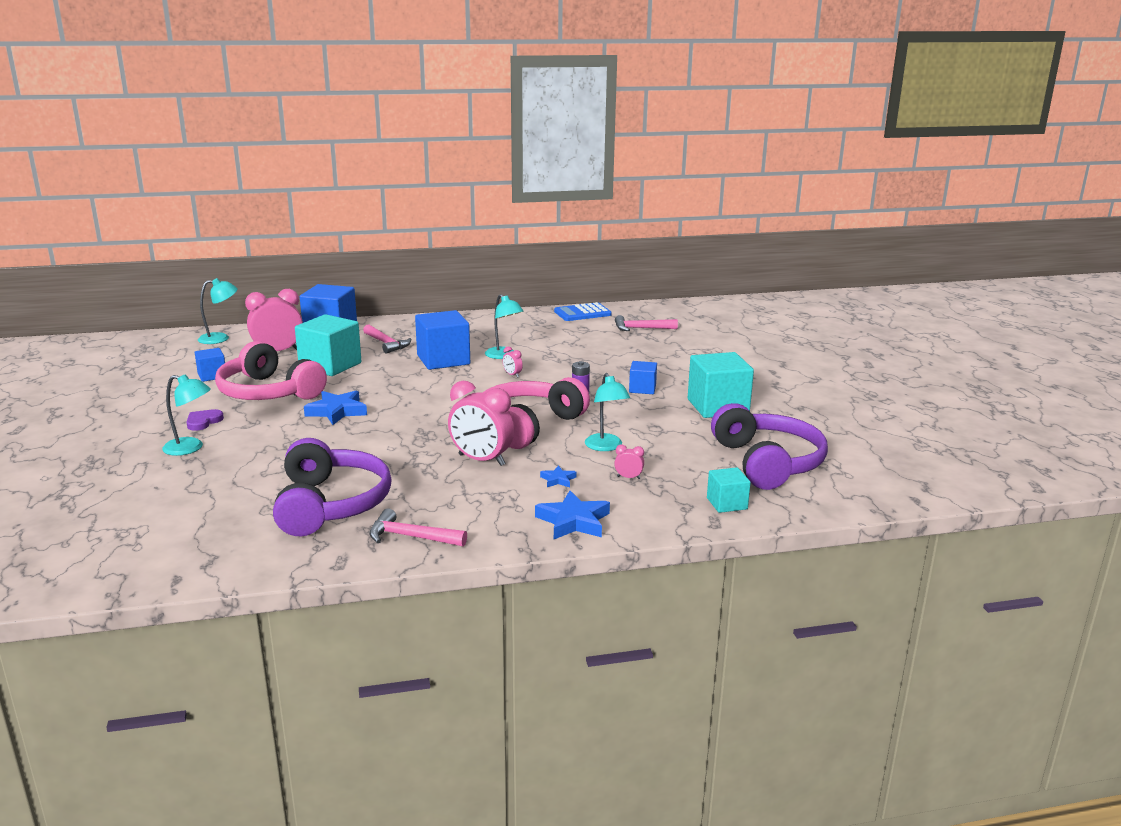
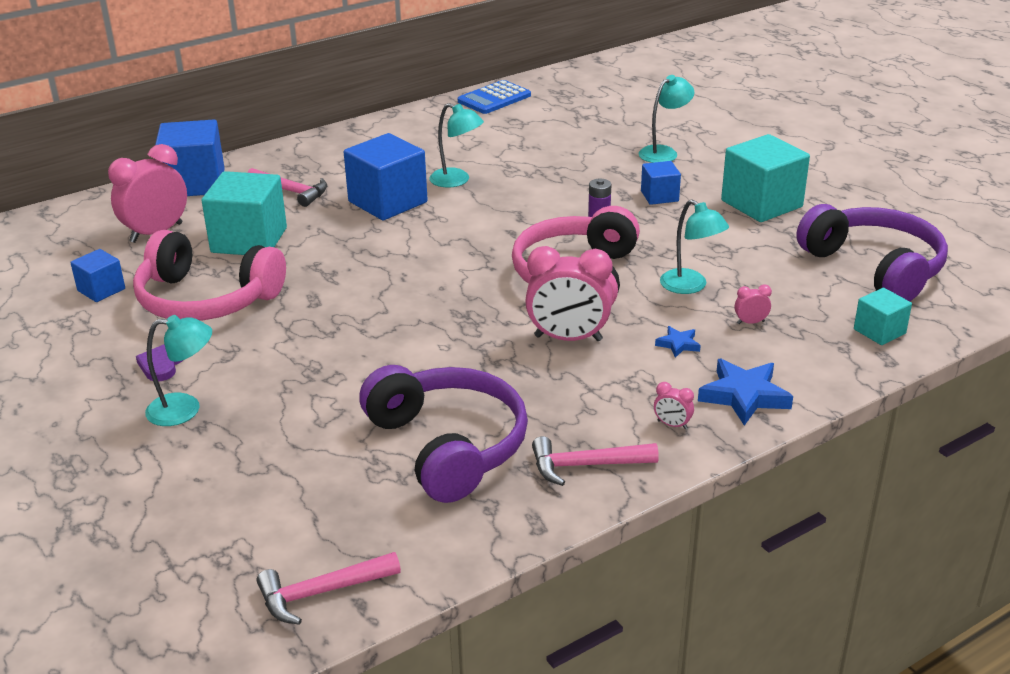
camera: 20 degrees left, 10 degrees up
(220, 338) = (52, 227): turquoise lamp -> turquoise lamp (664, 152)
(337, 411) = (325, 308): blue star -> none
(512, 375) = (493, 207): pink clock -> pink clock (672, 425)
(641, 328) = (583, 109): pink hammer -> pink hammer (322, 592)

